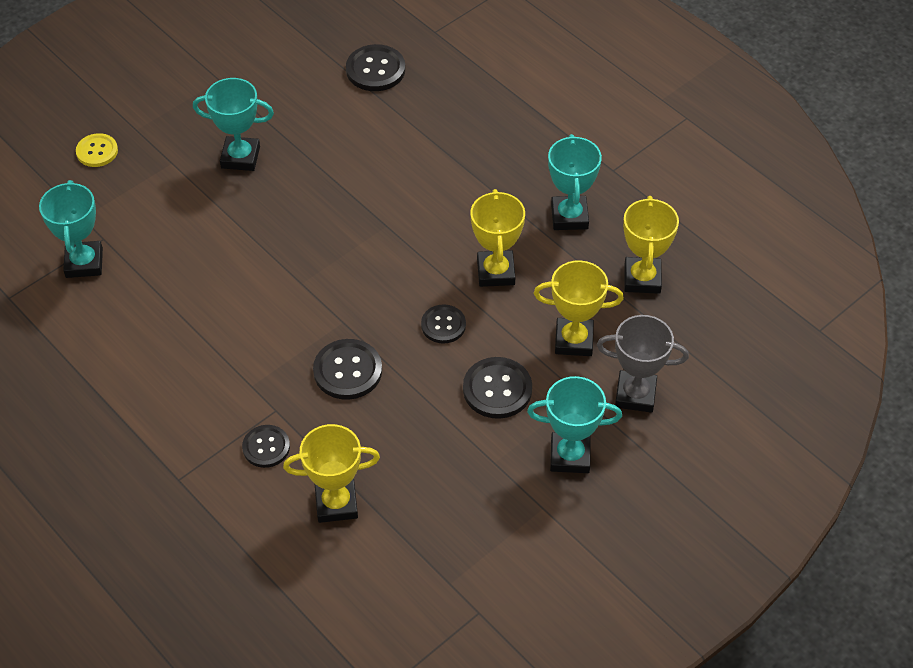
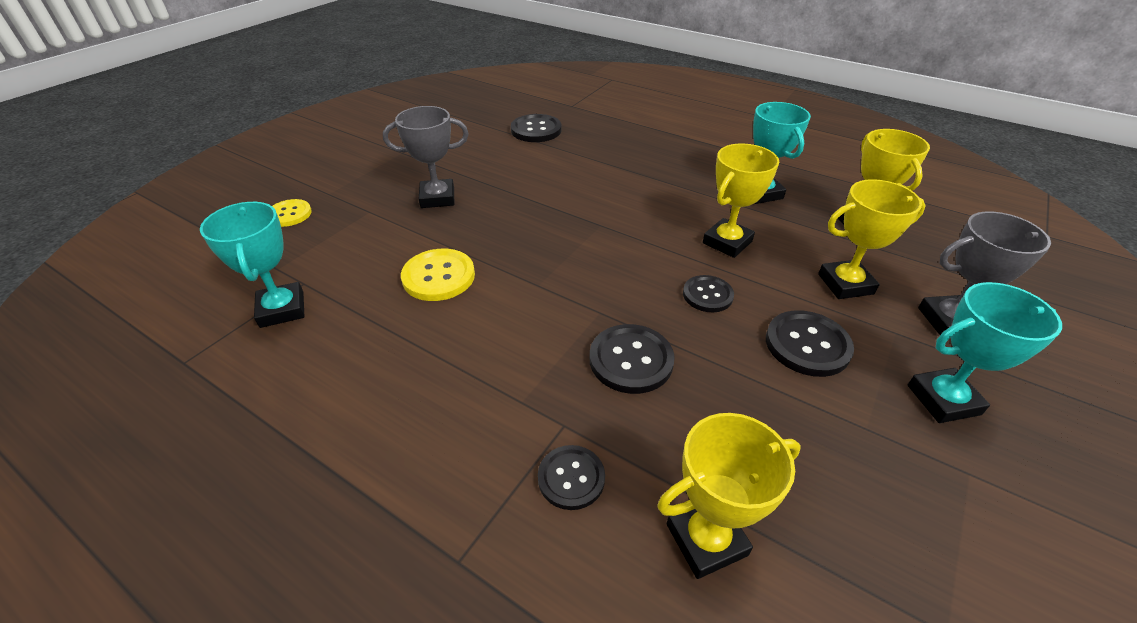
camera: 15 degrees left, 10 degrees down
(218, 256) = (438, 276): none -> yellow button
(240, 157) = (437, 198): turquoise trophy -> grey trophy
(496, 272) = (727, 242): yellow trophy -> yellow trophy turned 60 degrees clockwise

